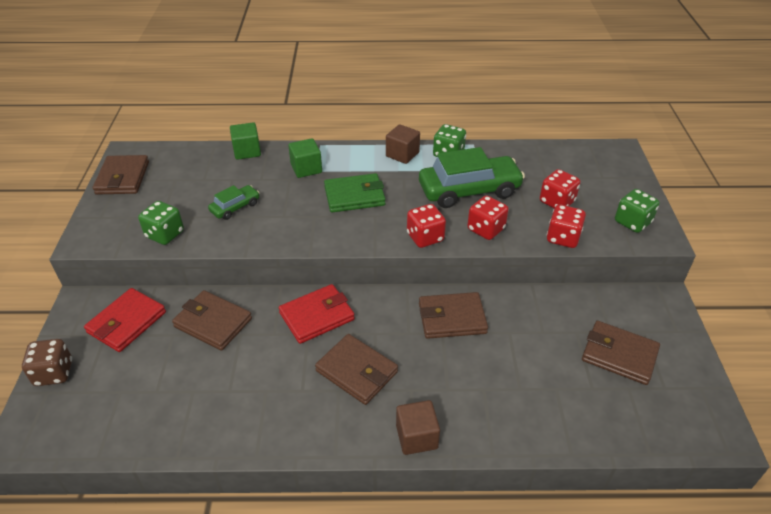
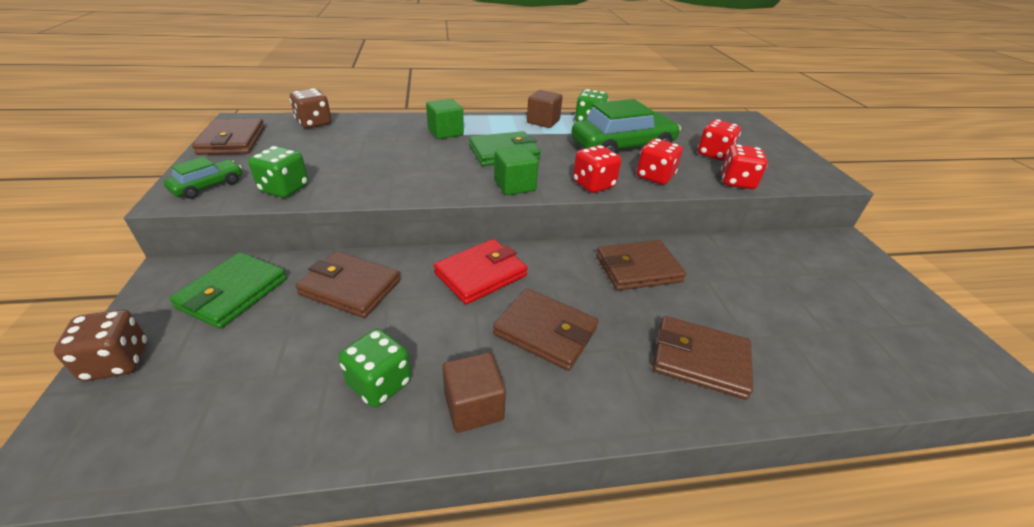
camera: 10 degrees left, 5 degrees down
(127, 322) = (233, 293): red wallet -> green wallet
(191, 156) = (314, 123): none -> brown dice
(235, 207) = (370, 163): green car -> green car (208, 186)
(247, 151) = (377, 120): green cube -> green cube (514, 185)
(416, 437) = (647, 406): brown cube -> brown cube (473, 406)
(619, 355) = (835, 295): brown wallet -> brown wallet (700, 360)
(632, 222) = (796, 168): green dice -> green dice (379, 383)

